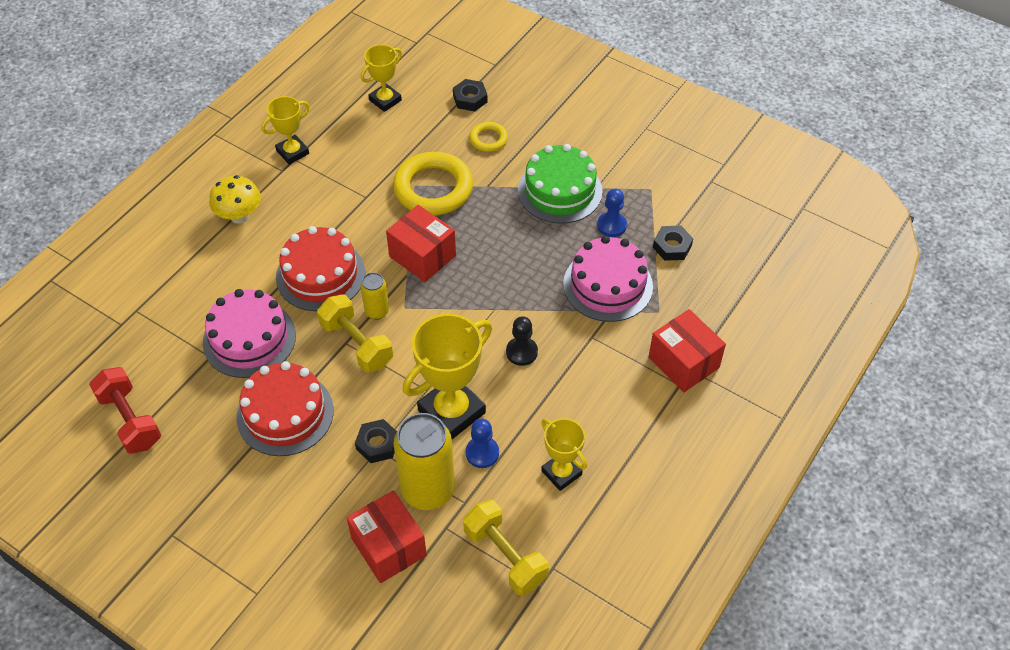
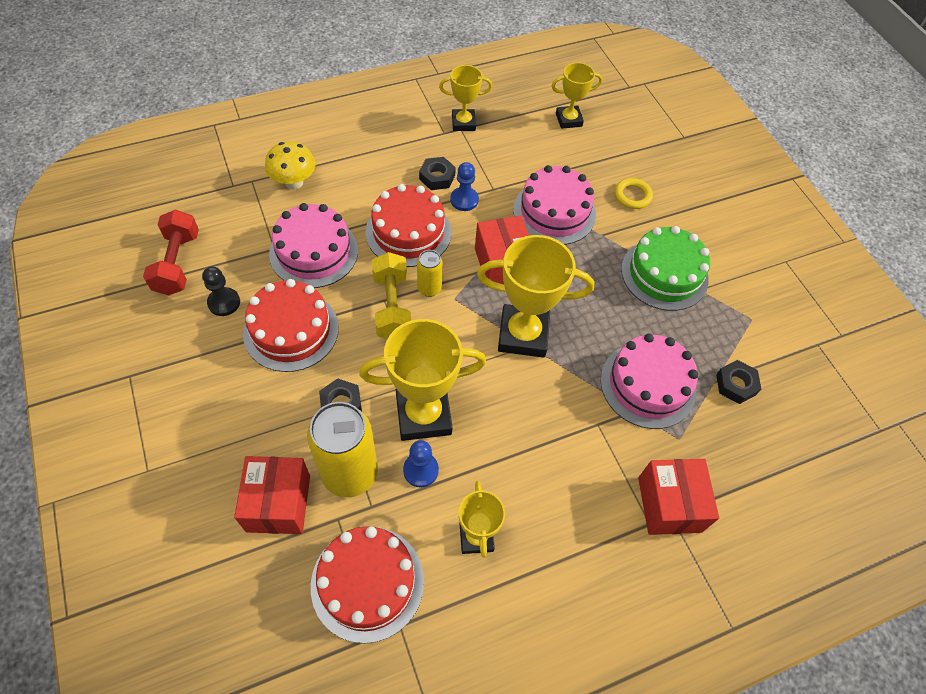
camera: 30 degrees right, 5 degrees up
(239, 216) = (384, 151): yellow mushroom -> yellow mushroom (294, 182)
(433, 188) = (554, 212): yellow ring -> pink cake
(470, 99) = (641, 154): black nut -> black nut (437, 177)
(483, 303) = (523, 334): none -> yellow trophy
(505, 556) = (367, 583): yellow dumbbell -> red cake
(521, 352) = (524, 399): black pawn -> black pawn (224, 302)
(611, 225) = (690, 332): blue pawn -> blue pawn (464, 200)

